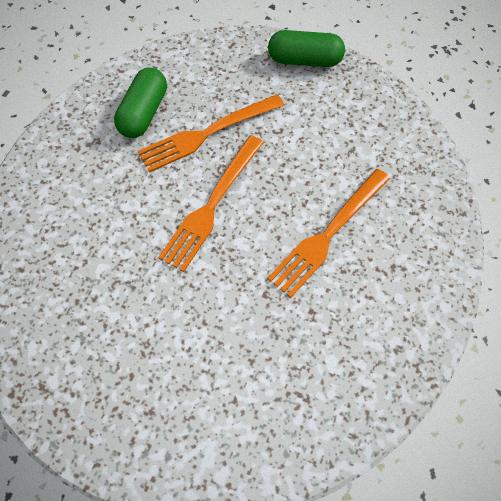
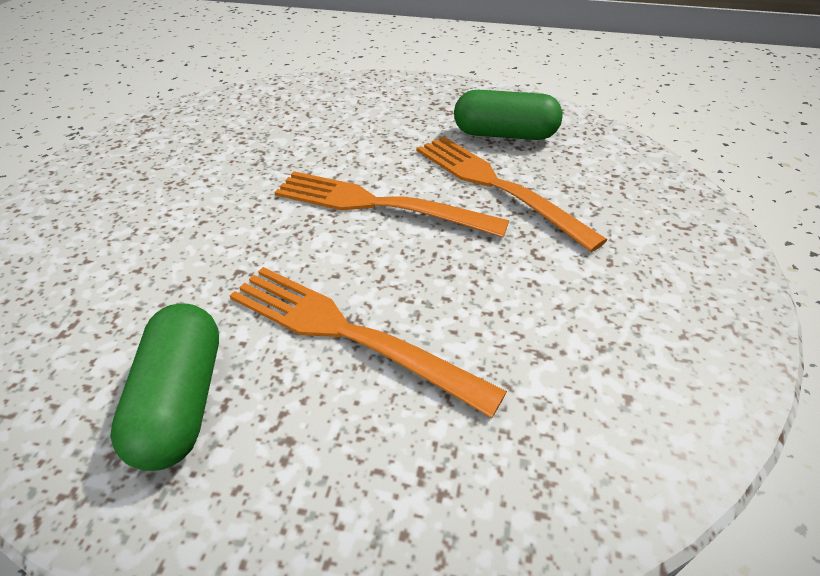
camera: 80 degrees right, 20 degrees down
(304, 60) = (710, 269): green capsule -> green capsule (181, 401)

